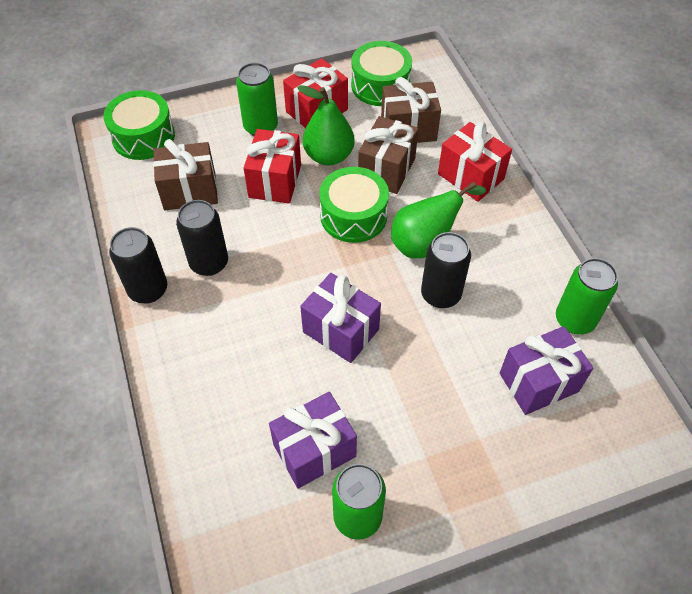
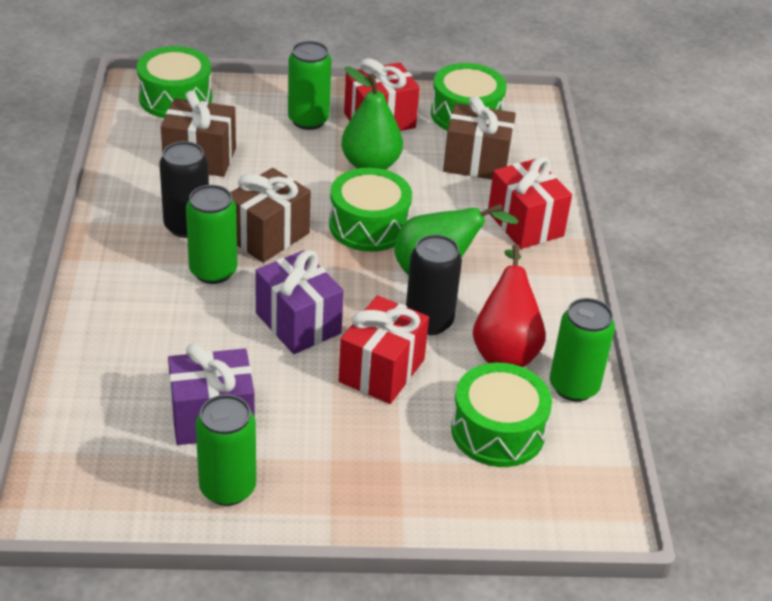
camera: 15 degrees right, 15 degrees down
(148, 290) = (110, 232): black can -> none
(250, 301) = (213, 271): none -> green can
(275, 181) = (298, 172): red gift -> red gift (381, 370)
(386, 170) = (430, 194): brown gift -> brown gift (268, 236)
(509, 301) = (505, 349): none -> red pear
(538, 382) = (497, 431): purple gift -> green drum

